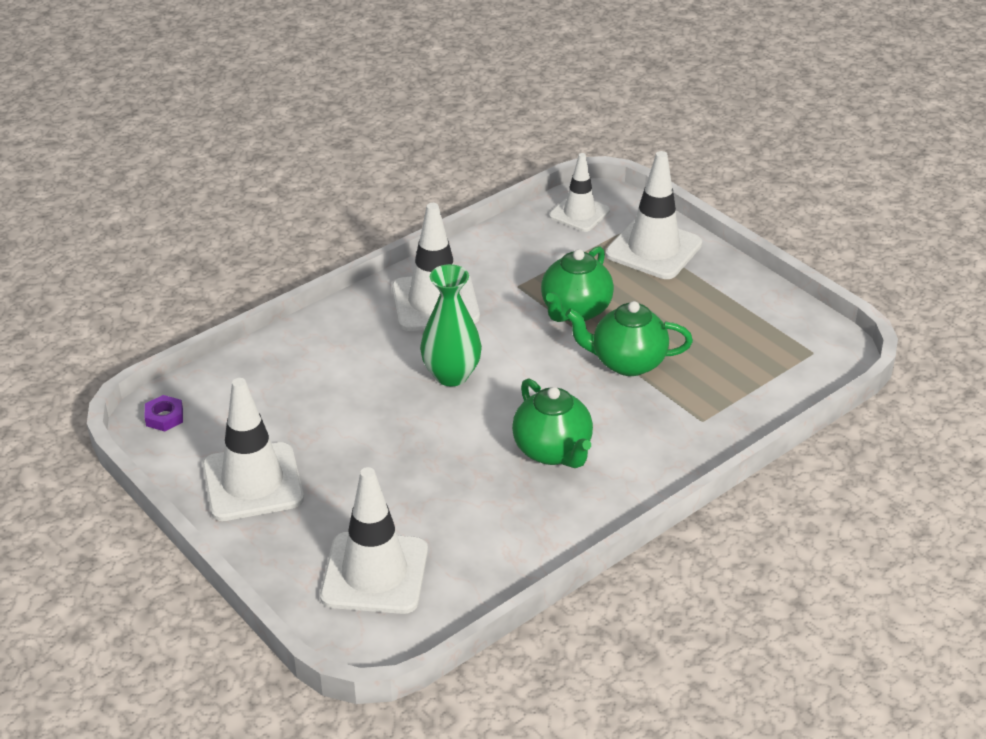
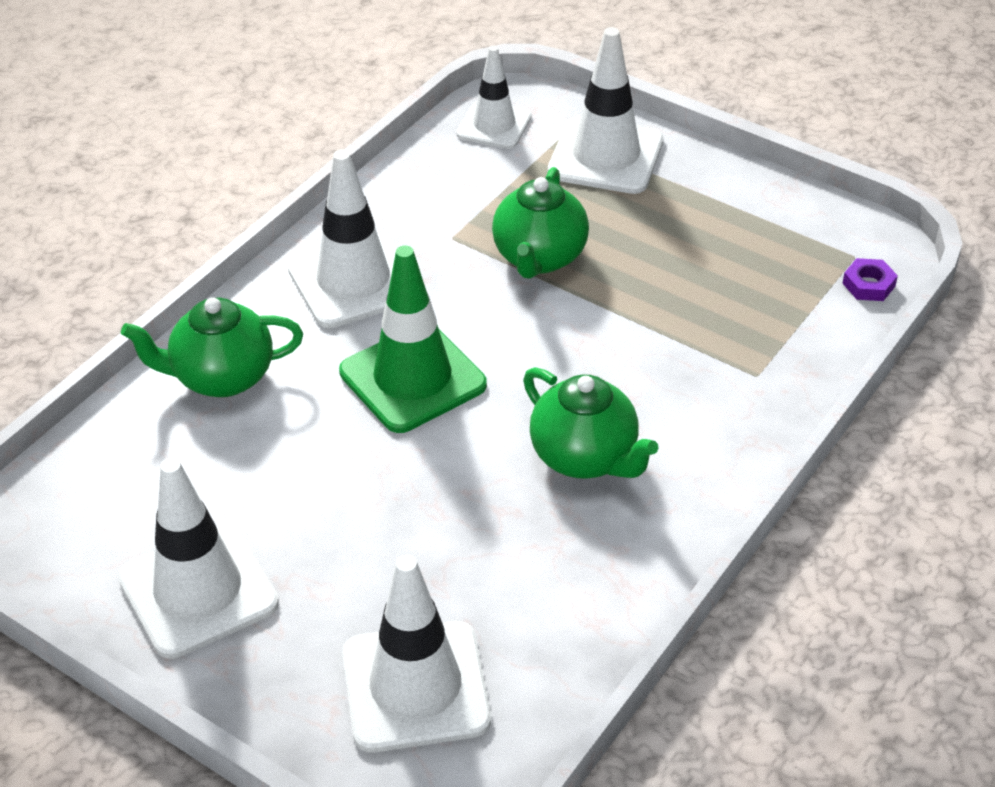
camera: 15 degrees left, 5 degrees up
(164, 417) = (39, 521): purple nut -> purple nut (868, 285)
(451, 375) = (412, 378): green vase -> green traffic cone
(626, 362) = (632, 315): green teapot -> green teapot (221, 377)

